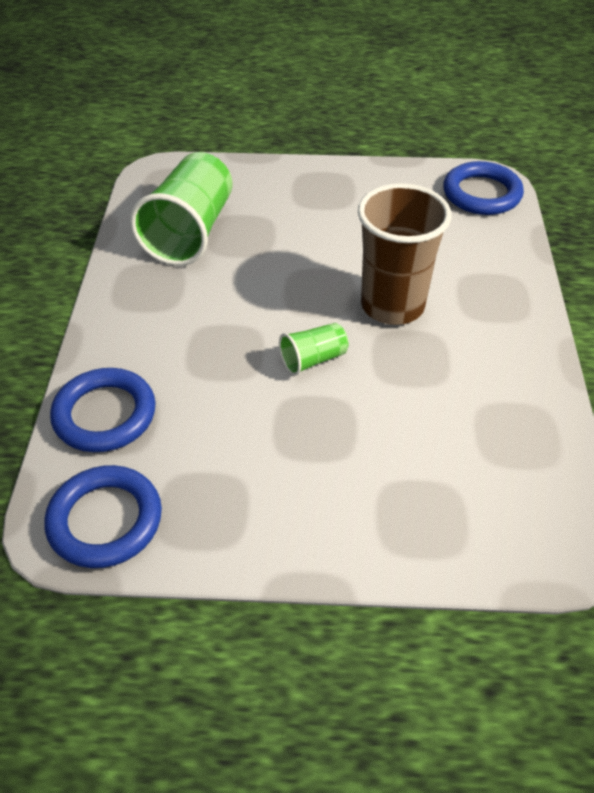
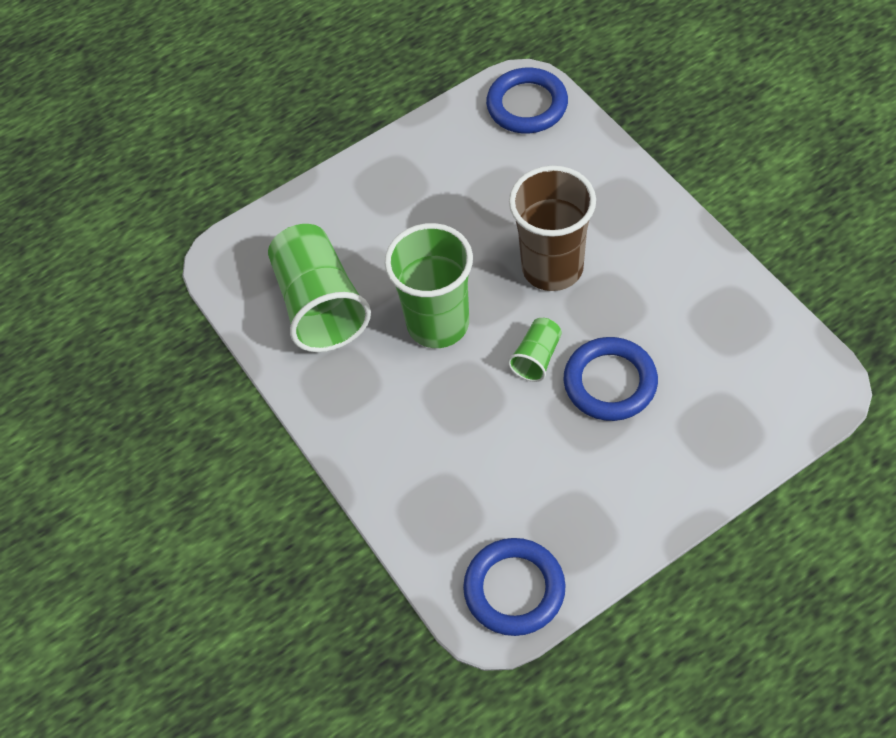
camera: 30 degrees left, 10 degrees up
(105, 414) = (427, 514): blue ring -> blue ring (610, 382)
(261, 291) = (438, 323): none -> green cup

